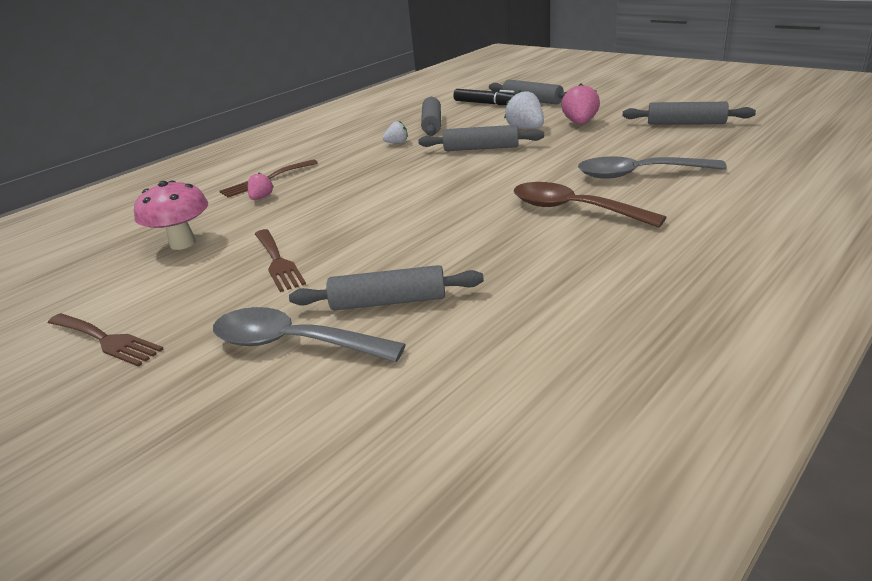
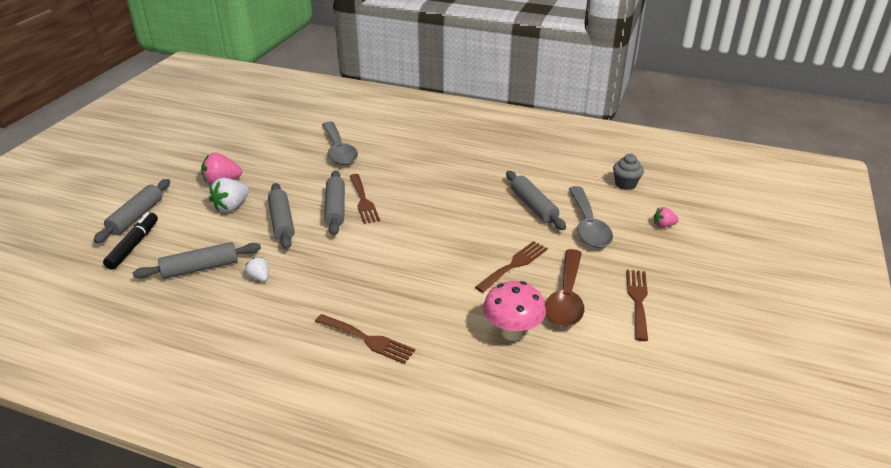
camera: 115 degrees left, 5 degrees up
(261, 198) = (411, 323): pink strawberry -> pink strawberry (663, 225)
(375, 439) = (625, 184): none -> grey cupcake
(495, 185) = (363, 201): none -> brown fork
(573, 209) = (399, 166): brown spoon -> brown spoon (566, 298)
(685, 123) = (235, 139): grey rolling pin -> grey rolling pin (335, 208)

